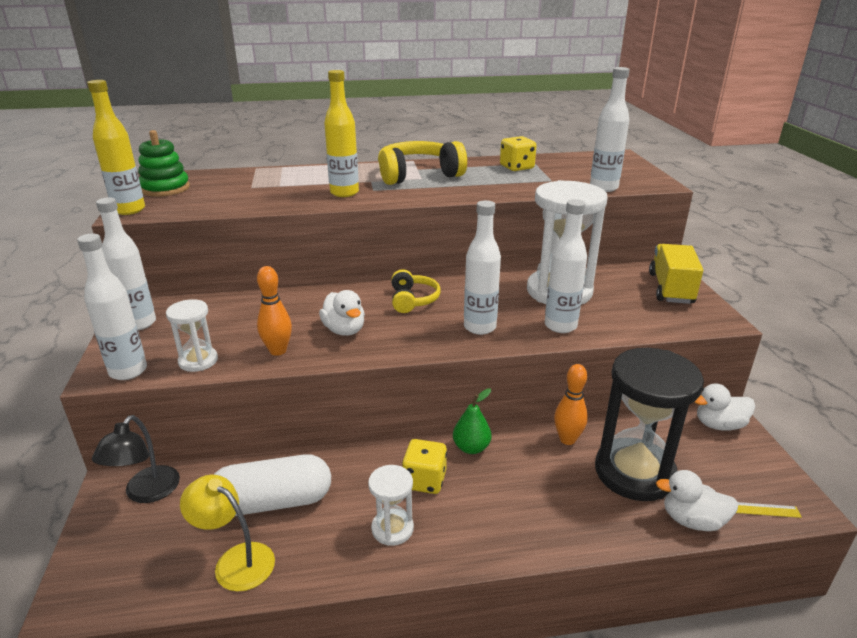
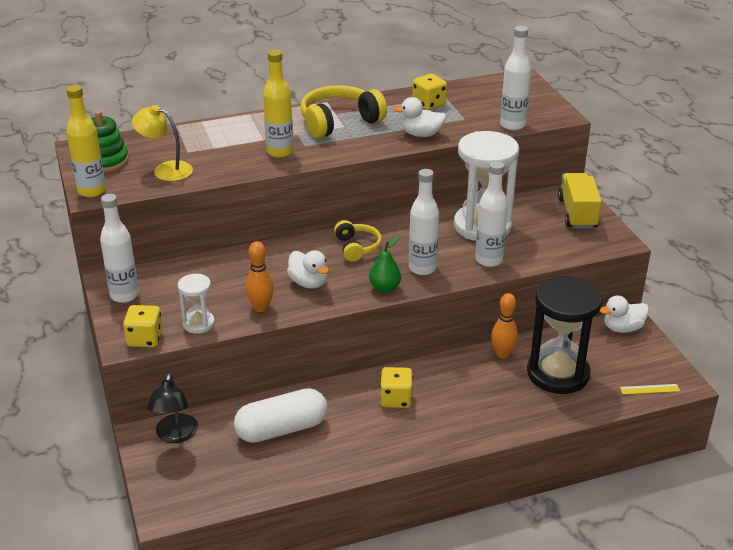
camera: 10 degrees left, 5 degrees up
(128, 371) = (145, 339): white bottle -> yellow dice
(235, 560) = (272, 471): yellow lamp -> yellow lamp (165, 170)
(392, 529) = (382, 436): white hourglass -> none
(471, 448) = (426, 370): green pear -> green pear (384, 288)
(692, 520) = (602, 403): white duck -> white duck (421, 134)

